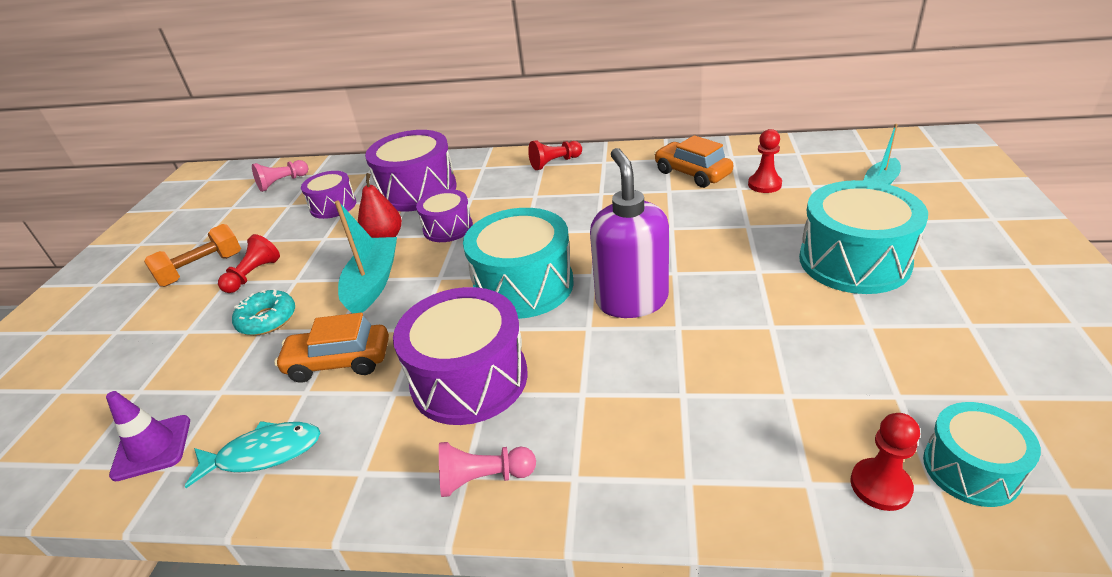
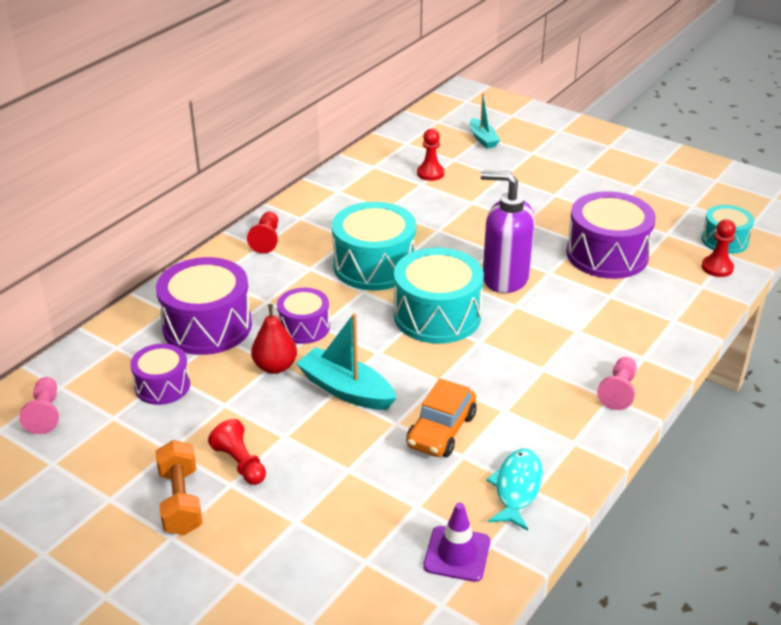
camera: 65 degrees left, 0 degrees up
(267, 319) = (334, 463): turquoise donut -> none
(469, 379) = (521, 371): purple drum -> purple drum (607, 254)
(692, 173) = (376, 191): orange car -> none
(854, 261) = (550, 188): turquoise drum -> turquoise drum (374, 265)

